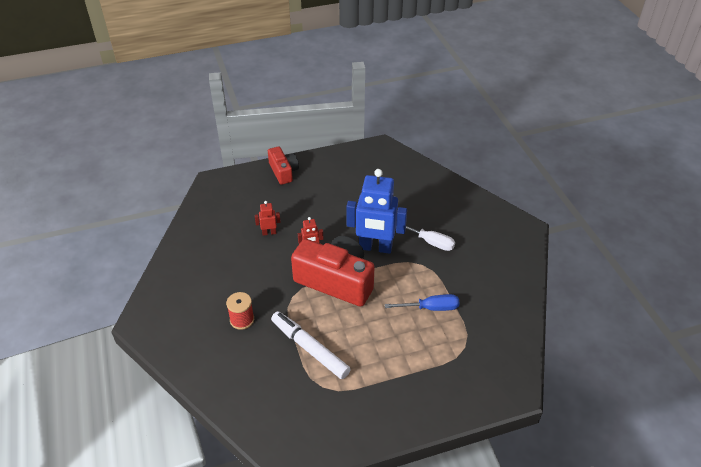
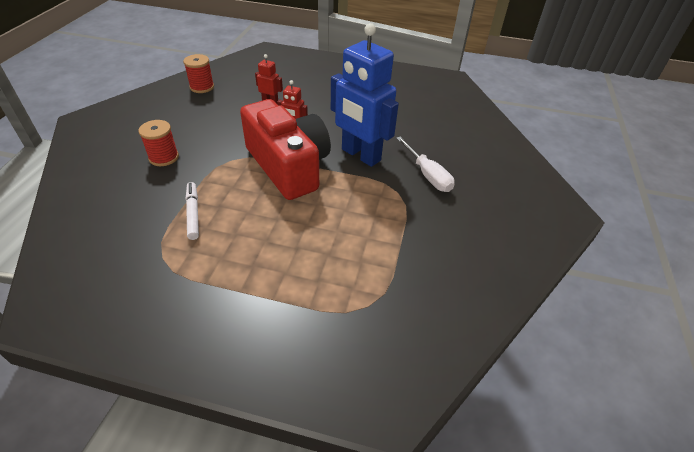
camera: 30 degrees right, 0 degrees up
(200, 244) = (202, 87): none -> red spool
(283, 171) = (335, 65): red camera -> none
(309, 348) = (193, 213): white marker -> white marker, size x0.57
(431, 308) = (366, 240): blue screwdriver -> none

